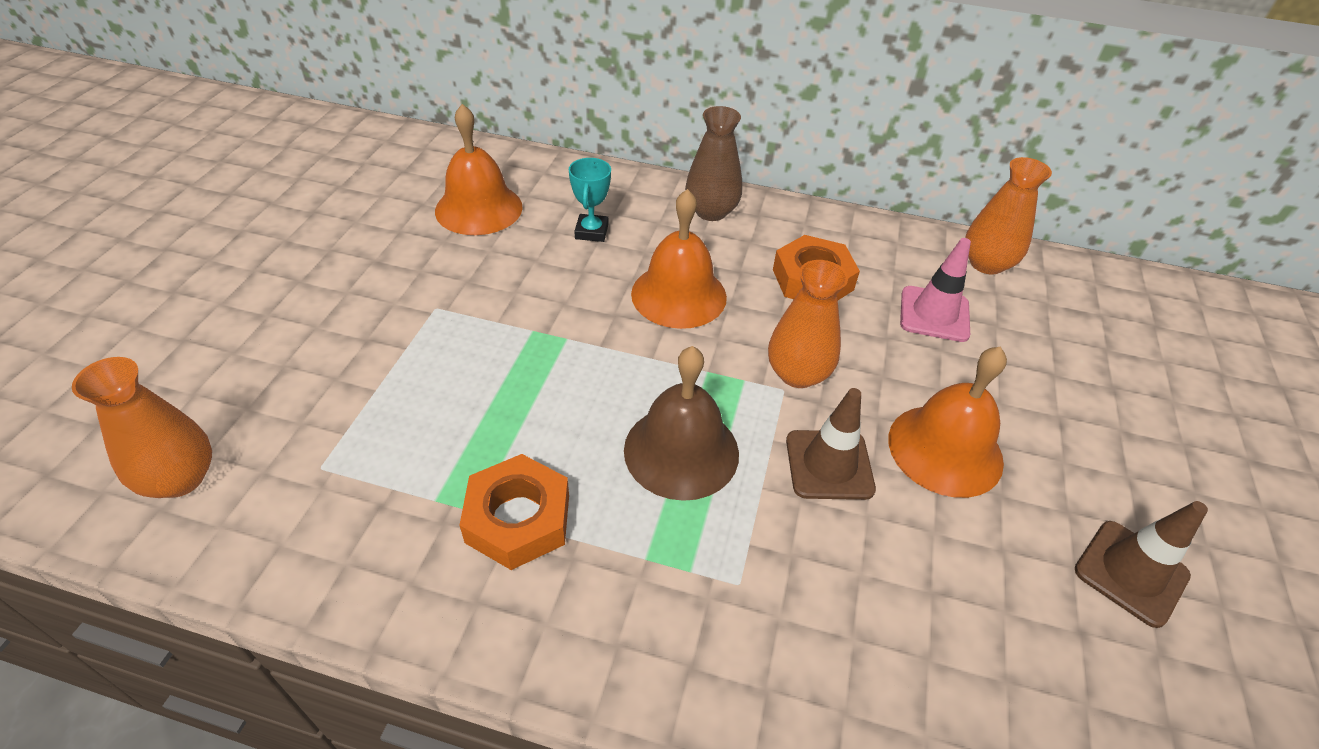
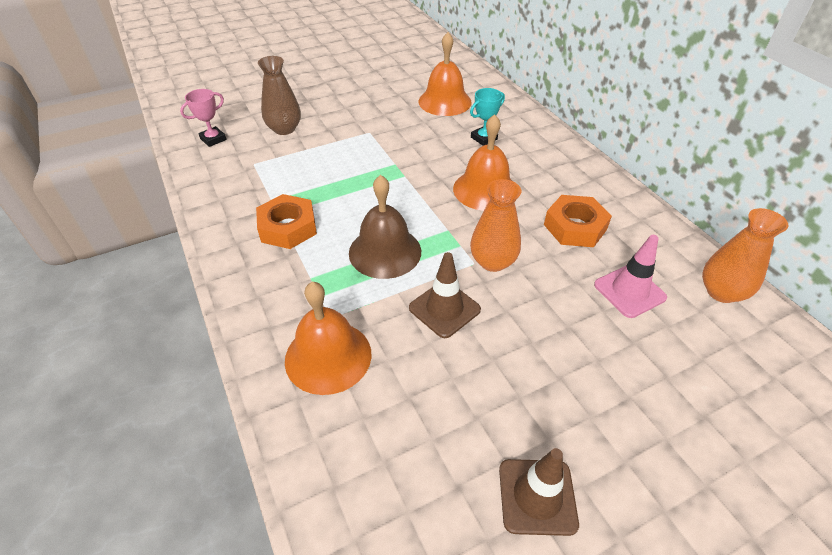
camera: 50 degrees right, 0 degrees up
(180, 478) = (213, 139): orange vase -> pink trophy
(711, 211) = (565, 162): brown vase -> brown vase (284, 129)
(945, 449) = (520, 352): orange bell -> orange bell (328, 356)

